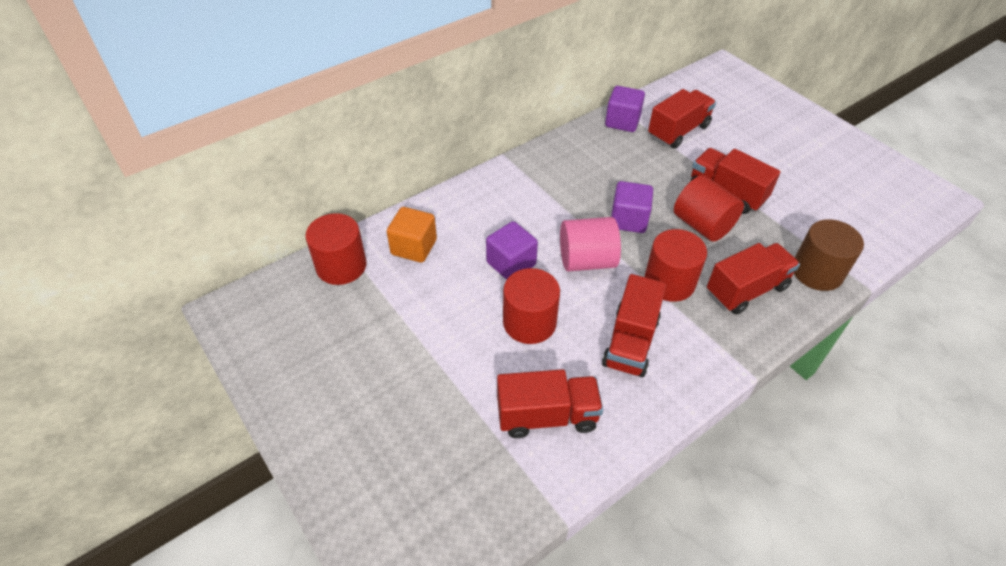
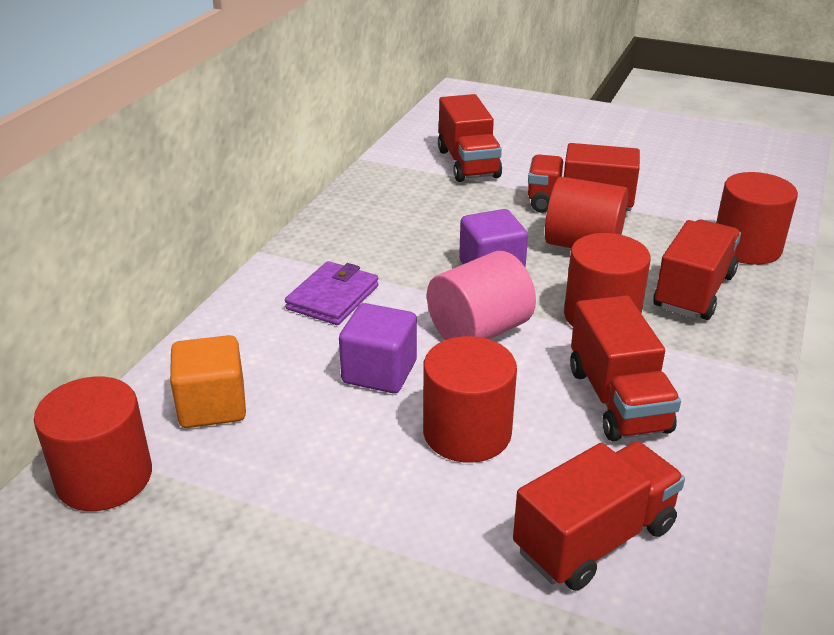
camera: 30 degrees left, 15 degrees down
(521, 203) = (333, 297): none -> purple wallet
(622, 121) = (391, 173): purple cube -> none
(678, 131) = (468, 163): red truck -> red truck turned 150 degrees clockwise
(817, 272) = (746, 247): brown cylinder -> red cylinder

